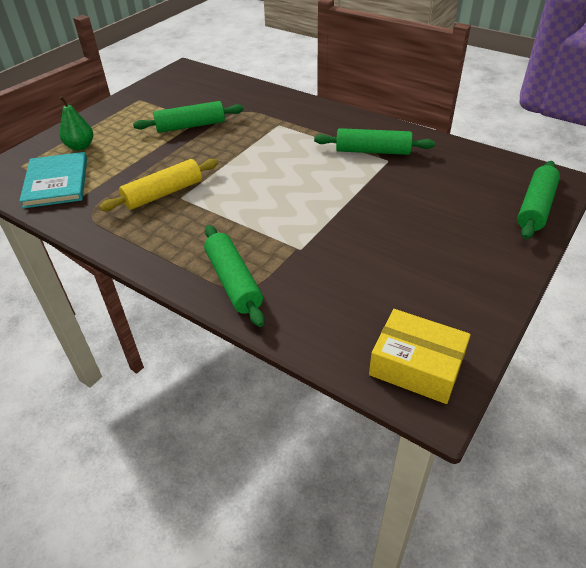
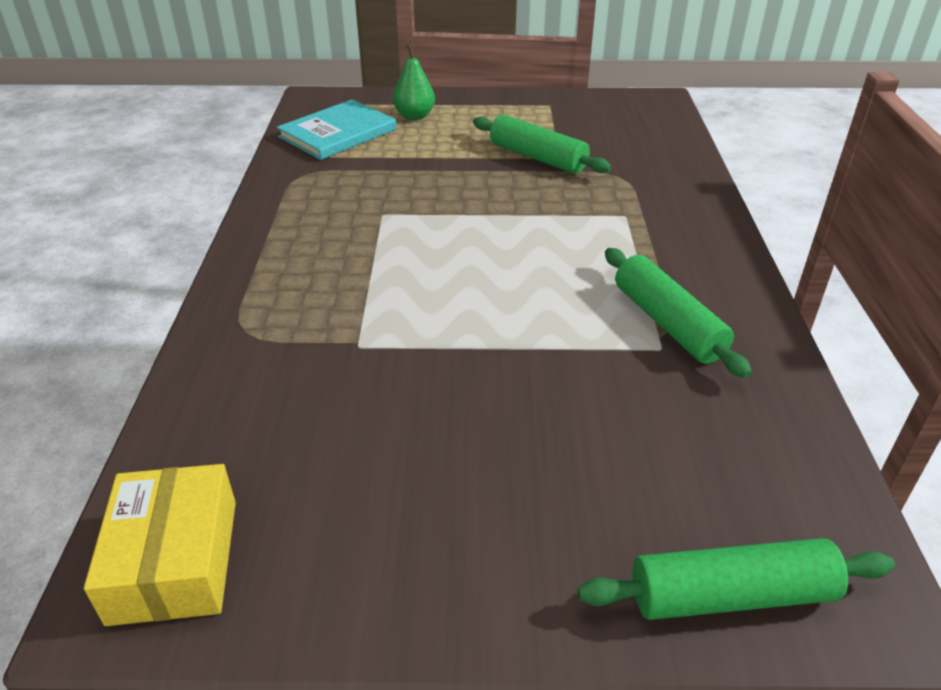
camera: 55 degrees right, 5 degrees down
(163, 193) = (380, 200): yellow rolling pin -> none
(233, 281) = (252, 318): green rolling pin -> none

